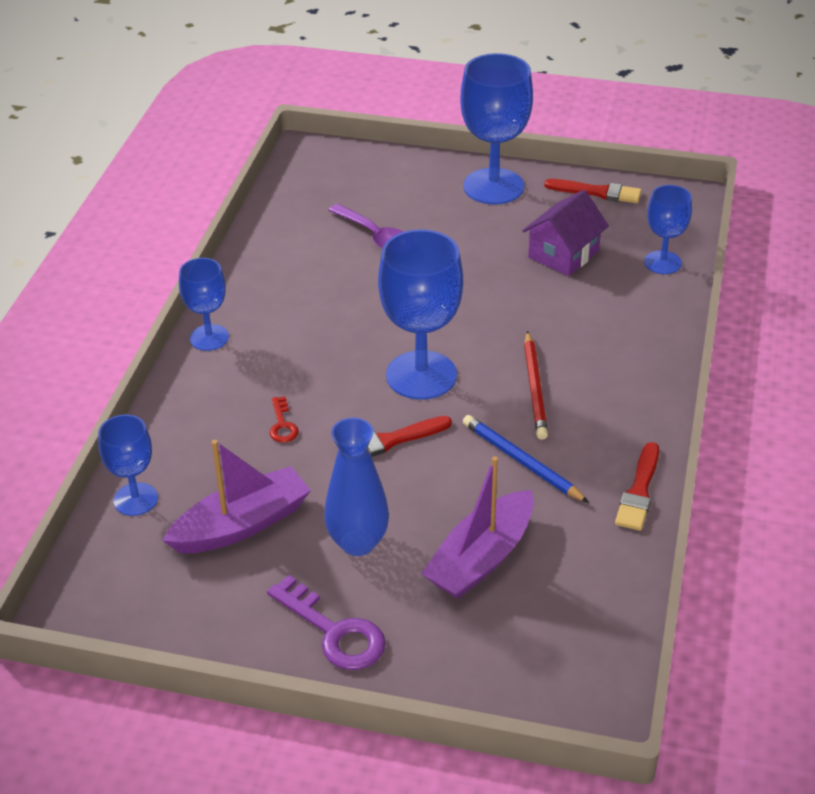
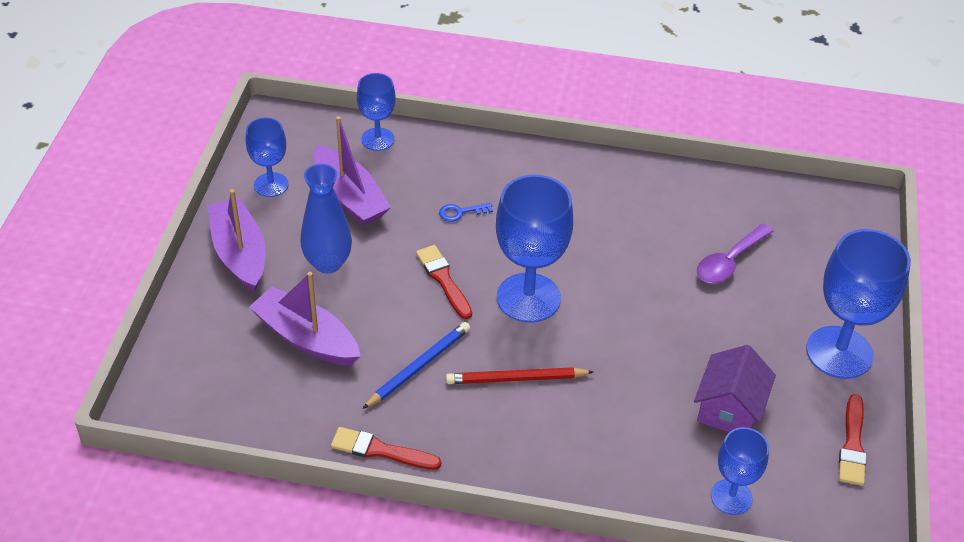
camera: 85 degrees right, 5 degrees up
(209, 337) = (566, 161): blue goblet -> blue goblet (271, 185)
(282, 425) = (460, 212): red key -> blue key
(334, 632) = (239, 253): purple key -> purple boat
(563, 254) = (729, 409): purple house -> purple house turned 75 degrees clockwise

